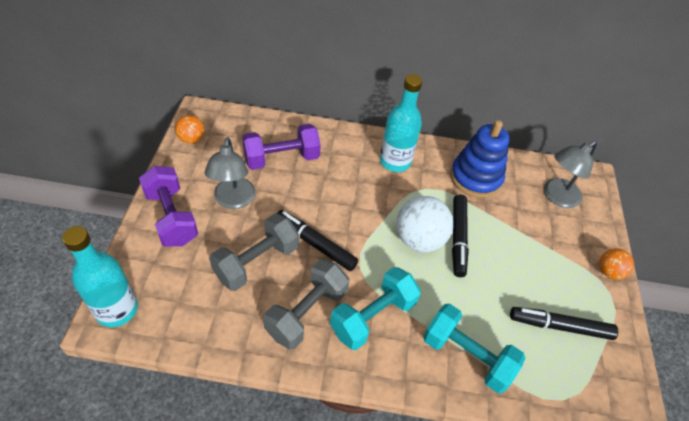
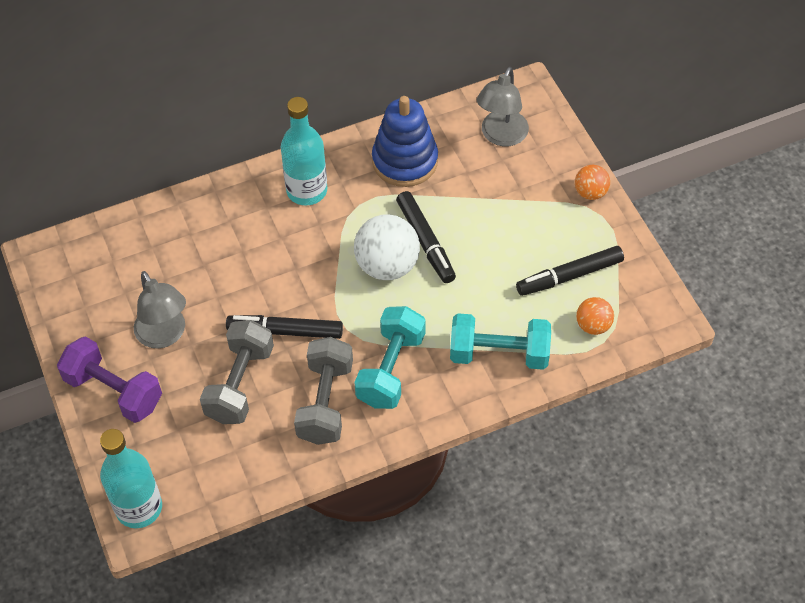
camera: 25 degrees left, 5 degrees up
(191, 139) = (58, 293): orange ball -> orange ball (593, 325)
(281, 158) = (179, 258): purple dumbbell -> none

